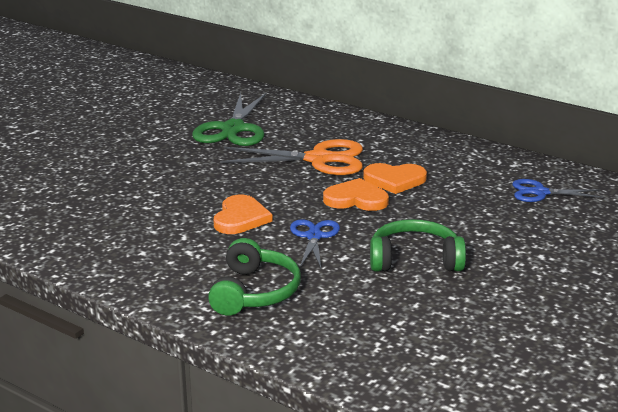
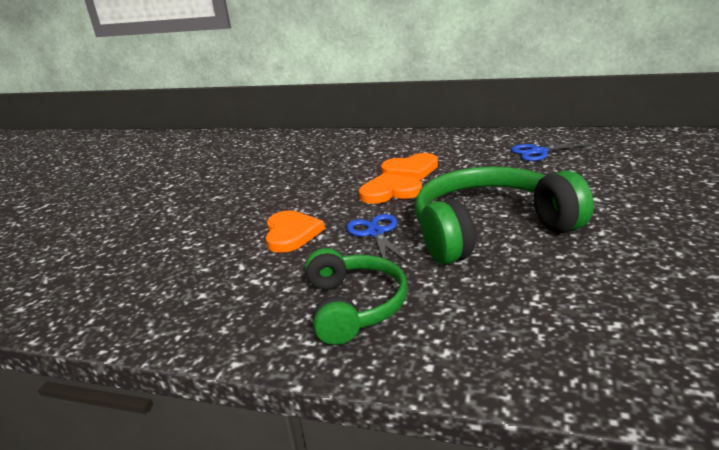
camera: 15 degrees left, 0 degrees up
(233, 129) = (240, 164): green scissors -> none
(319, 159) = (332, 169): orange scissors -> none
(415, 260) = (490, 230): green headphones -> green headphones, size x1.62

